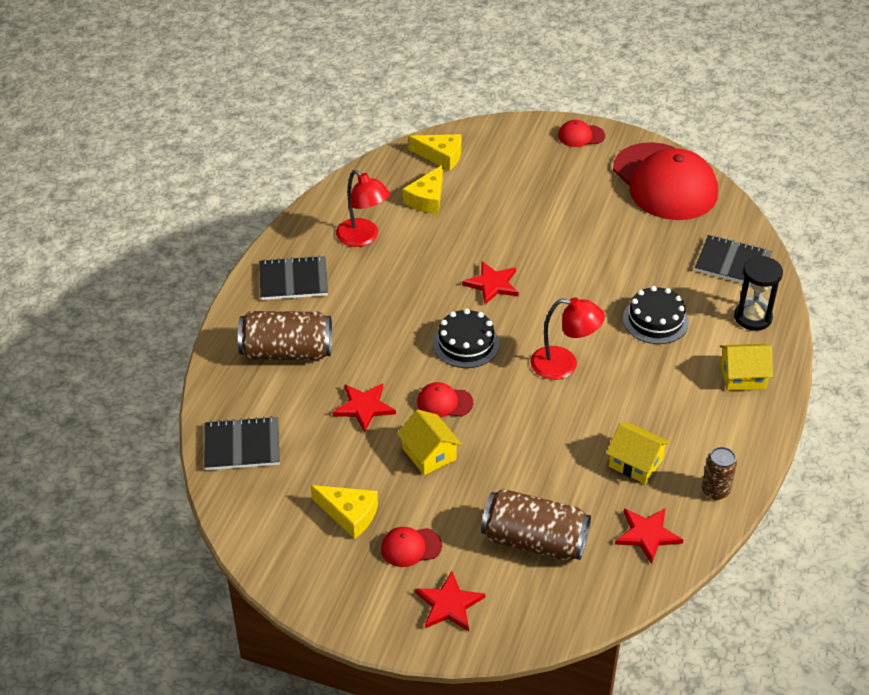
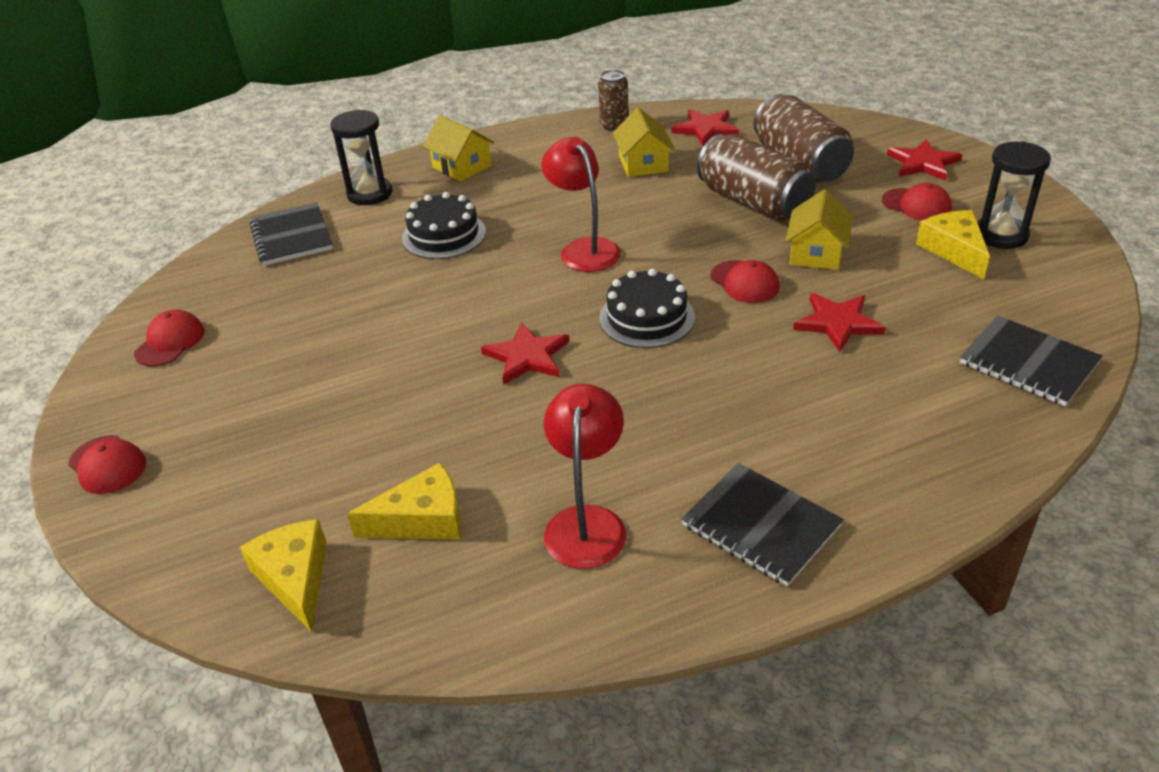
camera: 130 degrees left, 5 degrees down
(287, 352) = (872, 432): brown can -> brown can (753, 202)
(331, 551) = (1001, 235): none -> black hourglass
(665, 182) = (170, 342): red cap -> red cap, size x0.41

